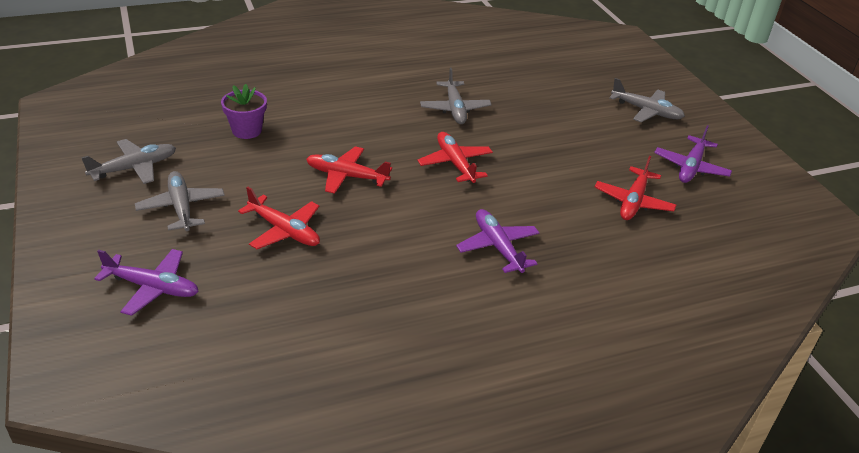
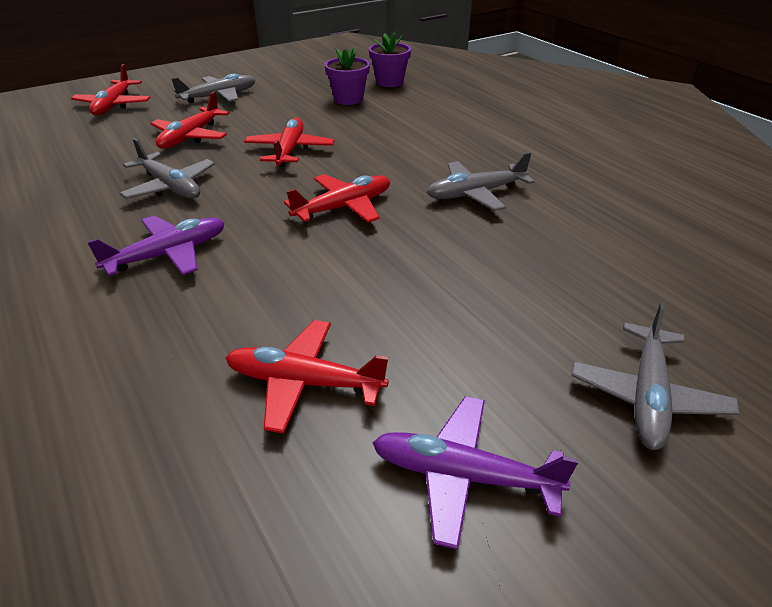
camera: 80 degrees right, 0 degrees up
(134, 168) = (269, 74): grey plane -> grey plane (170, 187)
(152, 287) = (113, 105): purple plane -> red plane
(218, 102) = (389, 82): none -> purple flower pot

